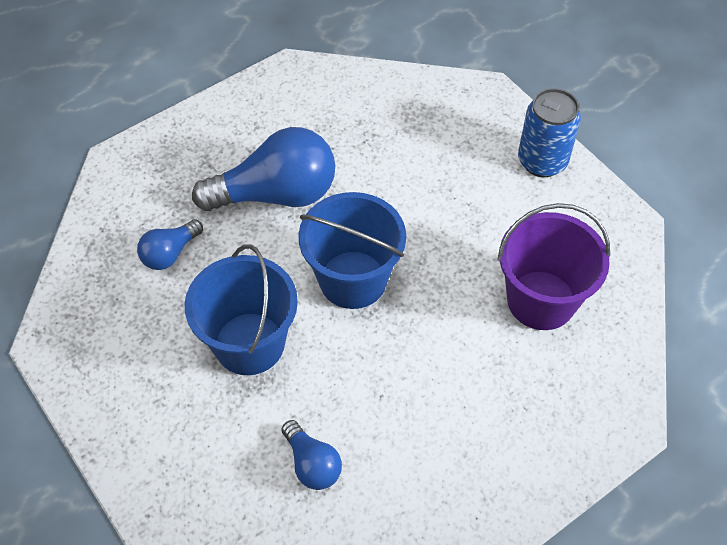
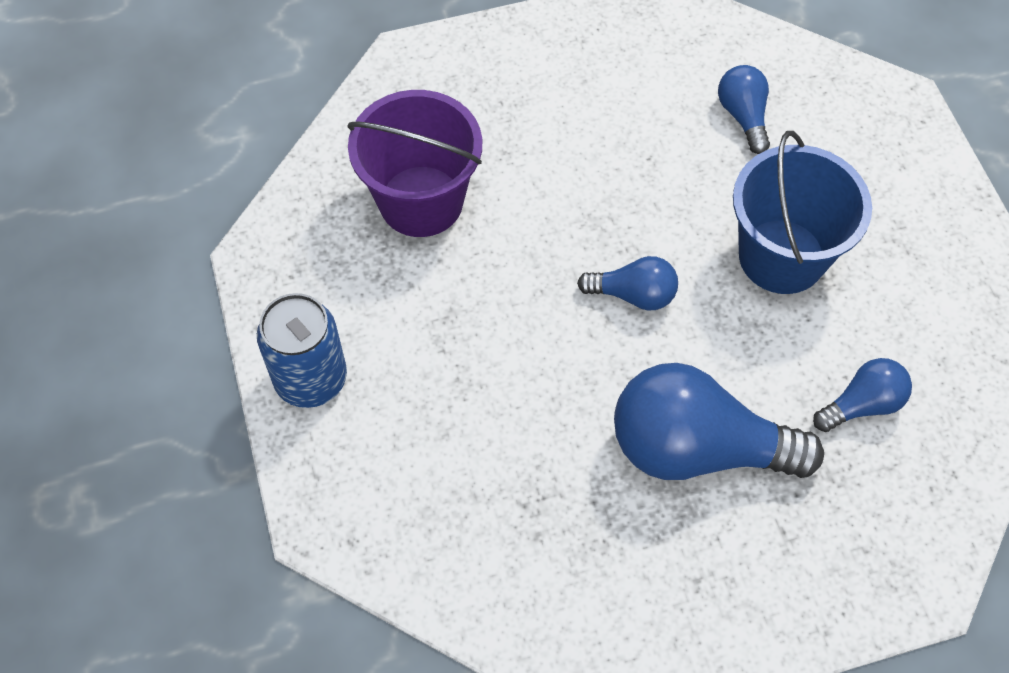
camera: 160 degrees left, 5 degrees up
(353, 279) = (633, 294): blue bucket -> blue light bulb

